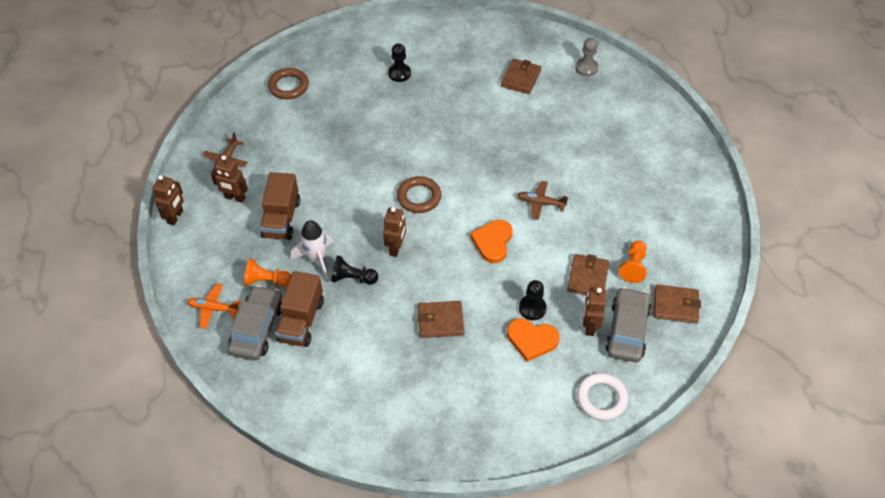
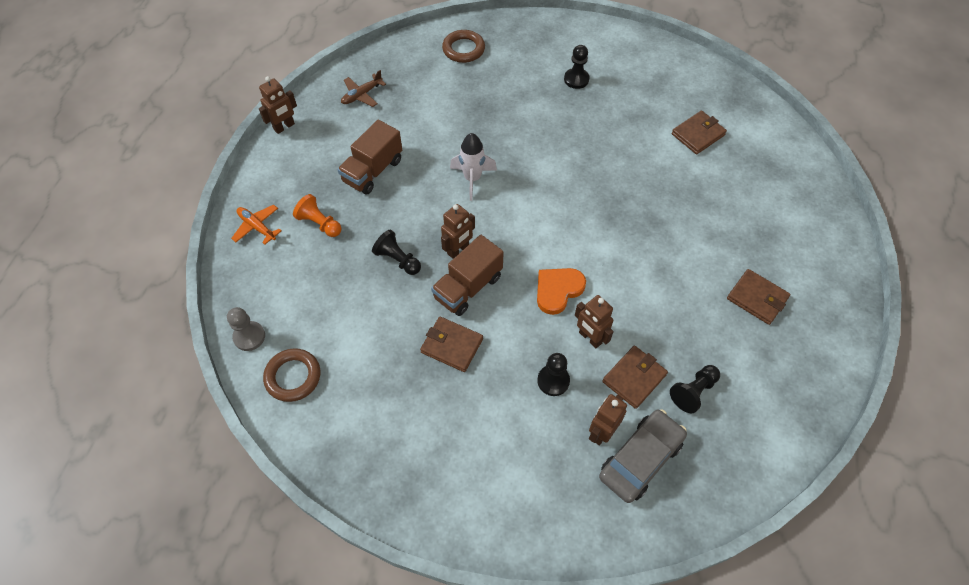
camera: 30 degrees right, 5 degrees up
(234, 198) = (345, 132): brown robot -> brown robot (590, 338)
(257, 328) = (281, 265): grey car -> none
(301, 321) = (324, 277): brown truck -> brown truck (468, 287)
(316, 259) = (377, 224): white rocket -> white rocket (472, 179)
(419, 197) = (514, 209): brown ring -> brown ring (293, 377)
(532, 340) = (530, 414): orange heart -> none
(540, 203) = (635, 273): brown plane -> none
(586, 68) = (777, 153): grey pawn -> grey pawn (249, 337)
(601, 398) = (563, 520): white ring -> none
(633, 266) = (693, 392): orange pawn -> black pawn
(675, 305) = (714, 460): brown wallet -> brown wallet (757, 298)

